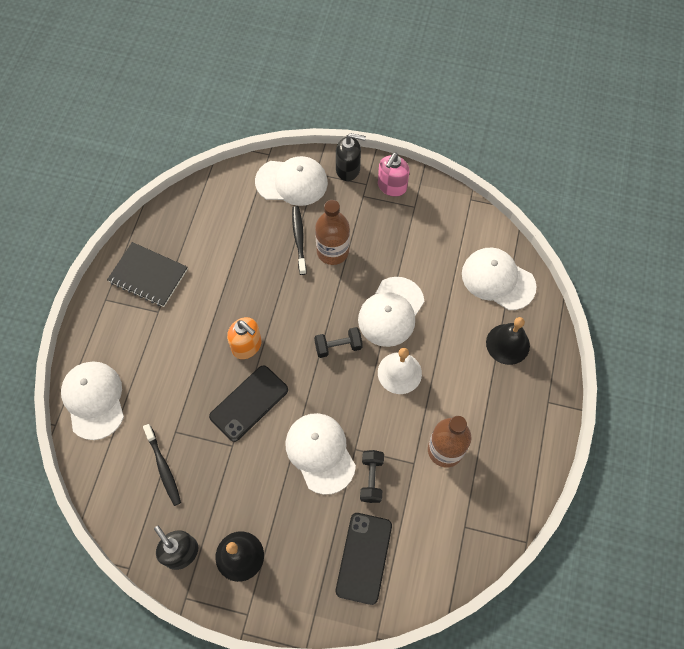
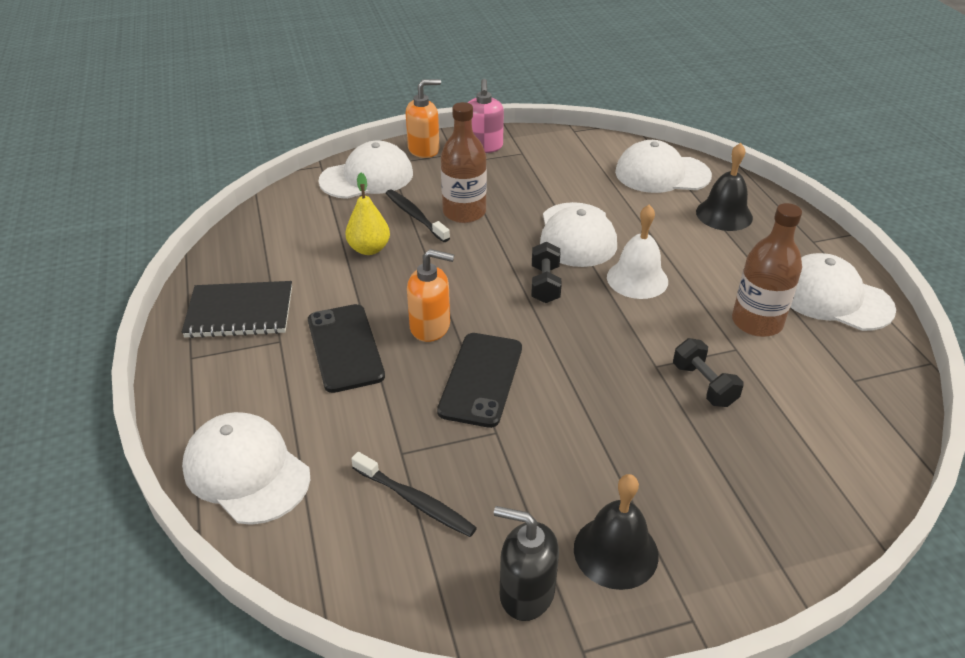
camera: 30 degrees left, 25 degrees down
(252, 257) = (369, 249): none -> yellow pear
(320, 453) = (618, 388): white cap -> white cap (833, 298)
(338, 346) = (545, 284): black dumbbell -> black dumbbell turned 45 degrees counterclockwise
(348, 169) = (424, 149): black soap dispenser -> orange soap dispenser
(364, 558) = (777, 468): black phone -> black phone (345, 348)

